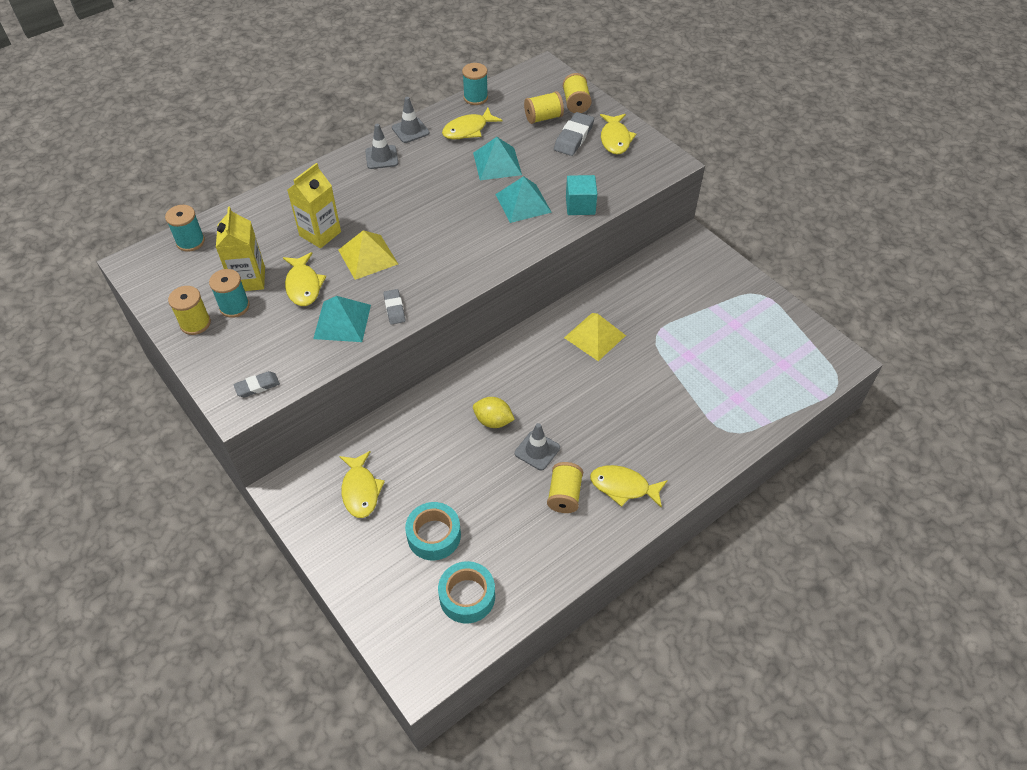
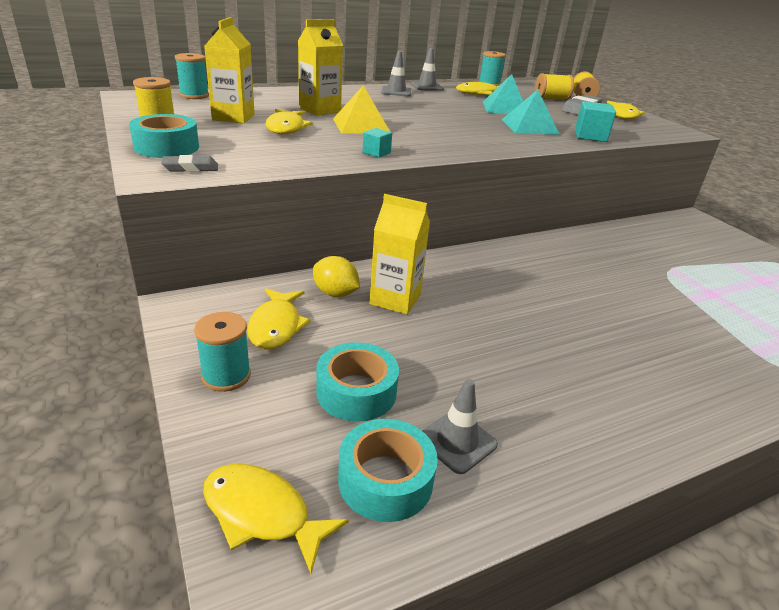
camera: 10 degrees right, 20 degrees down
(221, 358) = (166, 147): none -> turquoise tape
(234, 306) = (207, 126): turquoise spool -> turquoise spool (226, 376)
(342, 321) = (314, 150): turquoise pyramid -> none
(394, 309) = (376, 153): grey eraser -> turquoise cube
(440, 436) = (395, 299): none -> yellow carton
(493, 421) = (464, 300): yellow lemon -> yellow lemon (335, 293)
(537, 450) = (518, 336): grey traffic cone -> grey traffic cone (457, 441)
(564, 495) = (555, 388): yellow spool -> none
(595, 336) = (593, 259): yellow pyramid -> none
(623, 487) = (644, 397): yellow fish -> yellow fish (262, 514)

